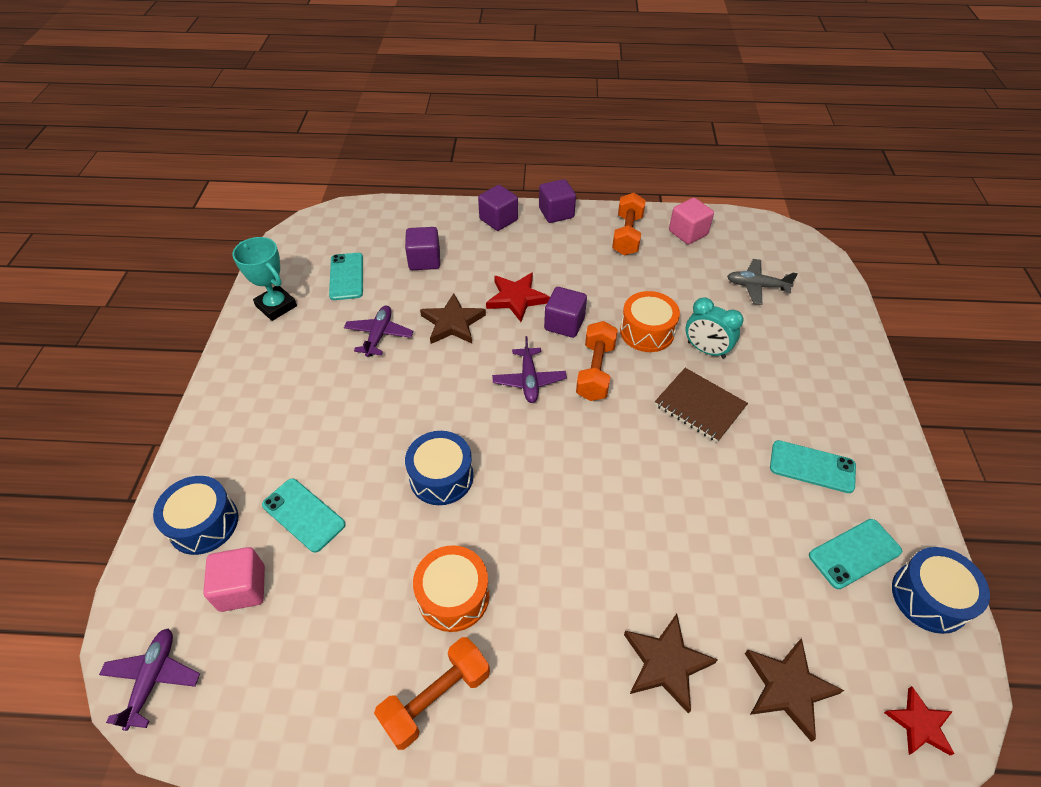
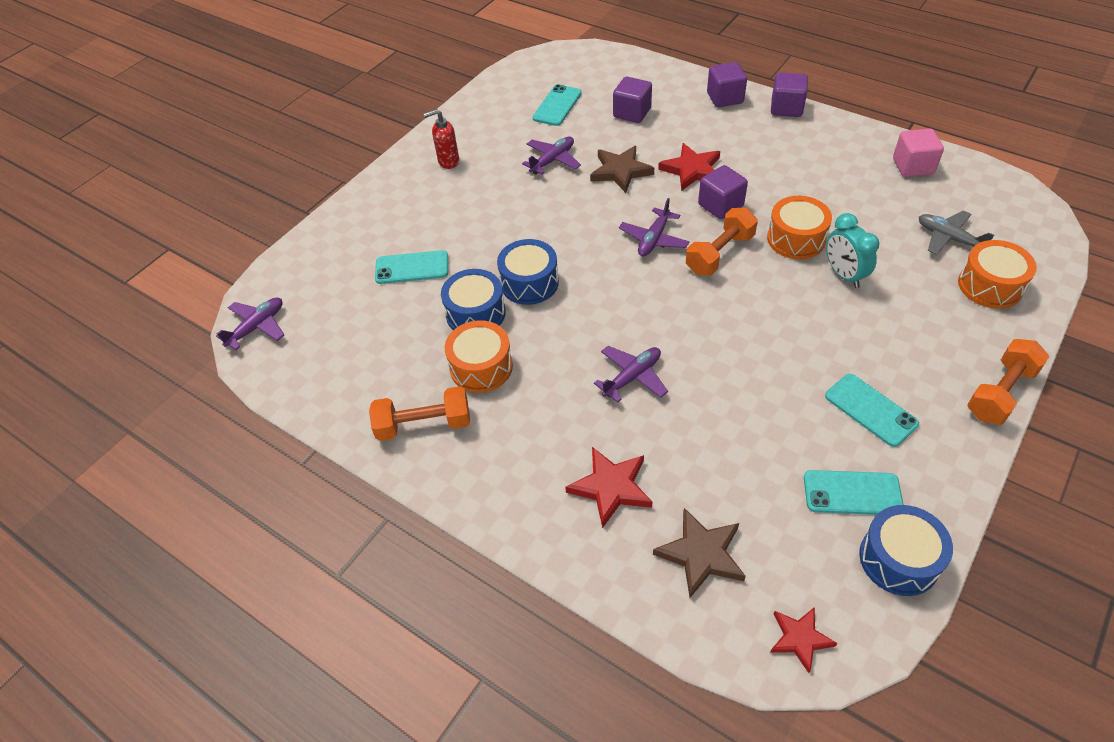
camera: 35 degrees right, 0 degrees up
(204, 523) = (343, 246): blue drum -> blue drum (475, 313)
(242, 588) = (342, 297): pink cube -> none
(268, 376) = (448, 161): none -> red soap dispenser
(276, 306) = (487, 111): turquoise trophy -> none
(303, 515) = (412, 268): turquoise phone -> turquoise phone turned 75 degrees counterclockwise
(605, 532) = (632, 377): none -> purple plane
(627, 235) = (844, 149): orange dumbbell -> orange dumbbell (1000, 393)
(666, 663) = (611, 487): brown star -> red star
(699, 406) = (797, 318): brown notebook -> none
(812, 316) = (990, 286): none -> orange drum

